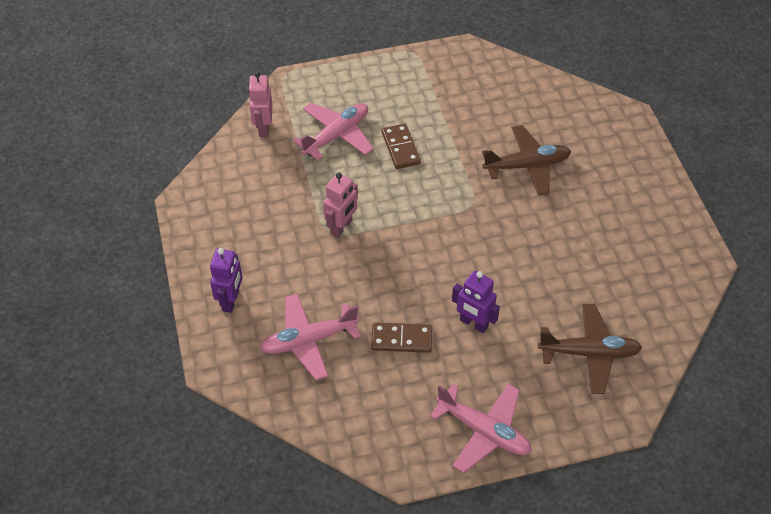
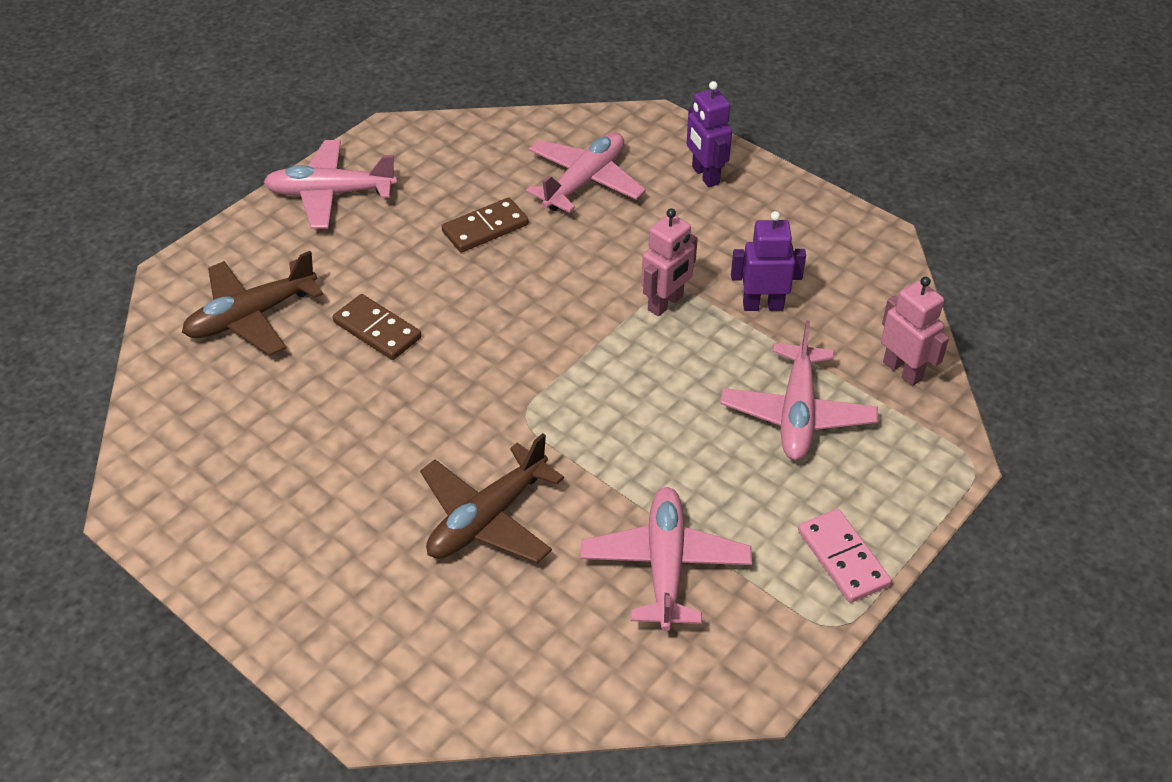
camera: 145 degrees right, 5 degrees down
(341, 227) = (666, 303): pink robot -> pink robot turned 135 degrees counterclockwise
(383, 71) = (842, 558): none -> pink domino
(401, 148) = (692, 444): brown domino -> brown domino (377, 330)
(462, 106) = (665, 565): none -> pink plane
(473, 323) = (414, 281): purple robot -> purple robot (763, 305)

